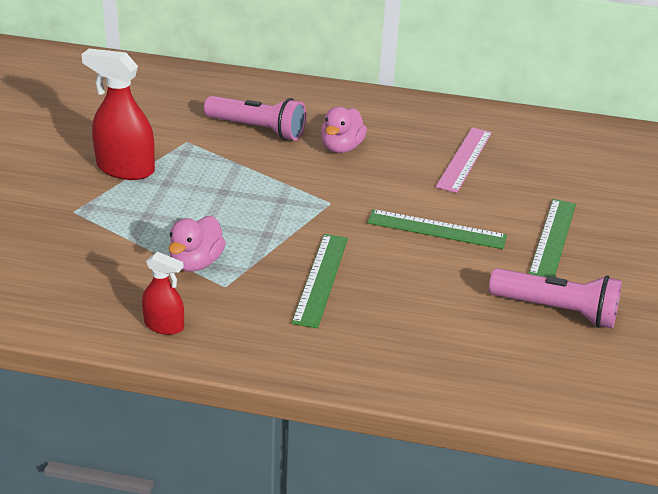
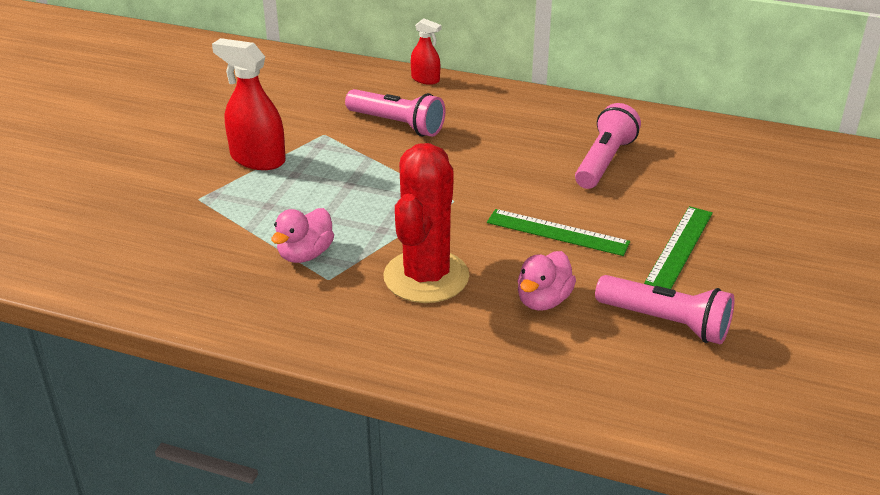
camera: 10 degrees right, 0 degrees up
(164, 325) = (259, 314): red spray bottle -> red spray bottle (425, 79)
(321, 279) = (426, 277): green ruler -> red cactus
(341, 148) = (478, 145): pink duck -> pink duck (543, 300)
(464, 159) = (604, 162): pink ruler -> pink flashlight

